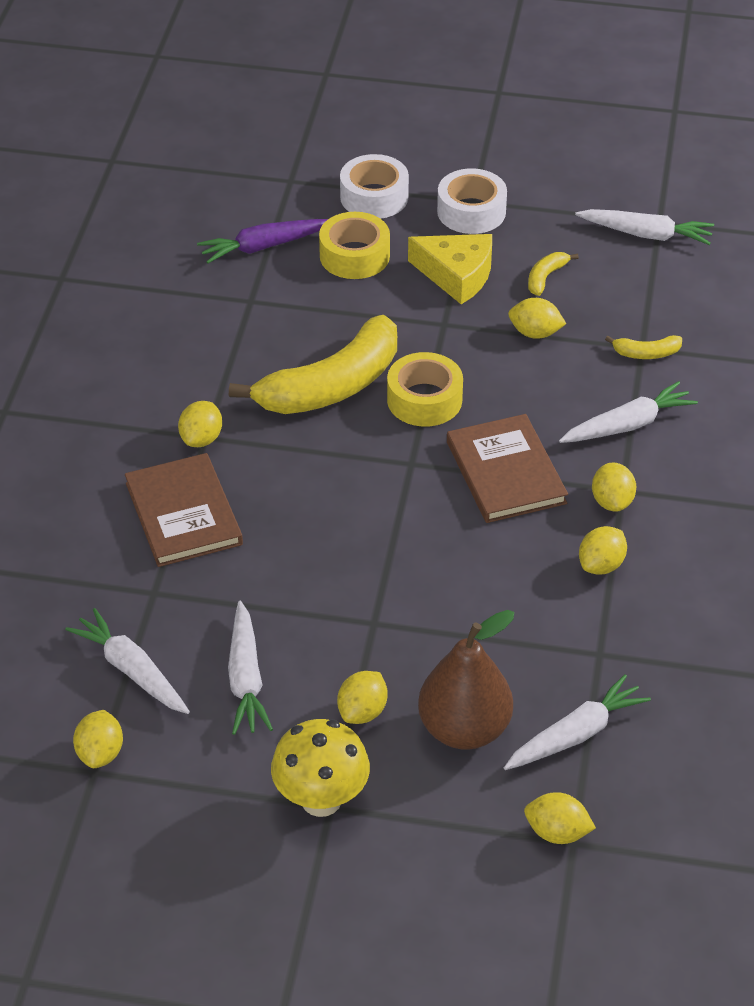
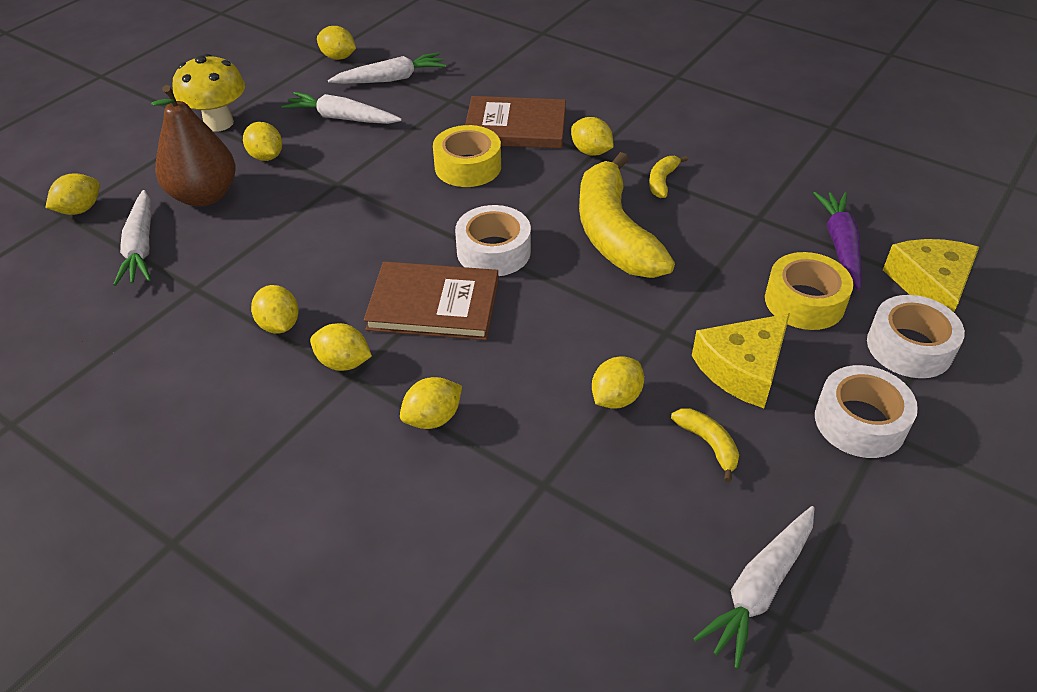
camera: 115 degrees right, 0 degrees up
(291, 193) = (930, 286): none -> yellow cheese
(408, 458) = (493, 251): none -> white tape
(424, 400) = (562, 284): yellow tape -> yellow tape (468, 166)
(628, 425) = (433, 418): white carrot -> yellow lemon
(646, 353) = (531, 484): yellow banana -> yellow banana (662, 181)

